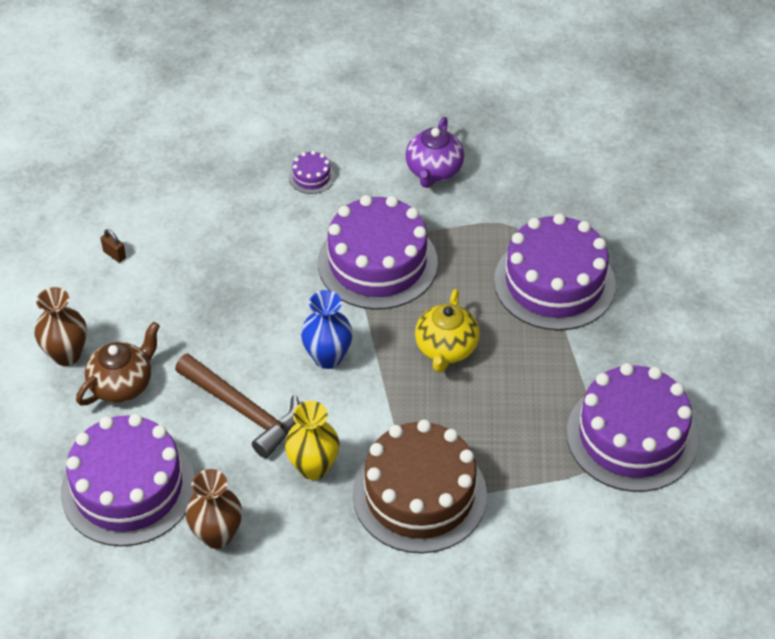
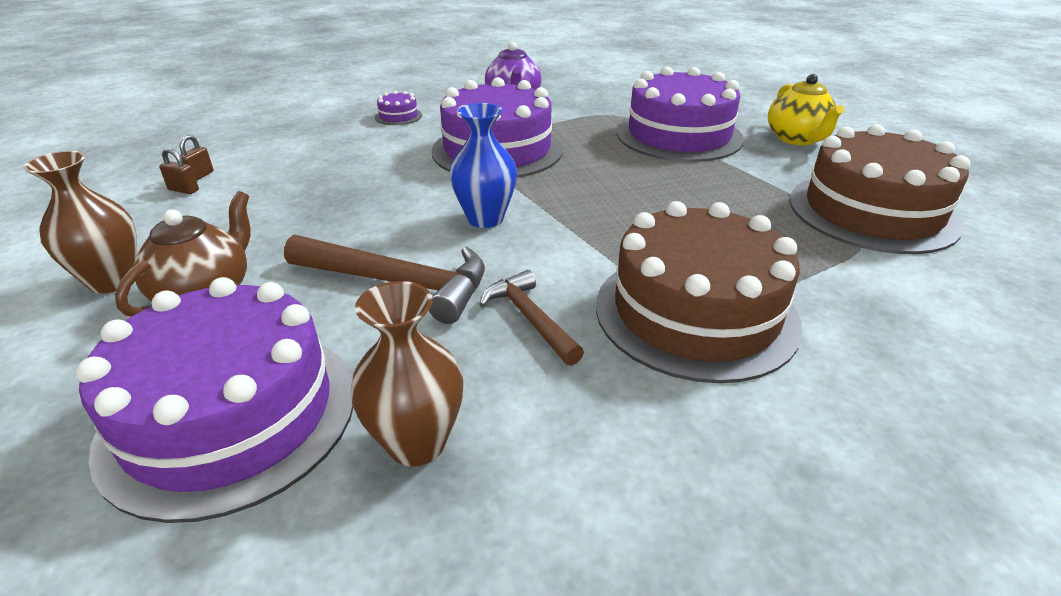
camera: 20 degrees left, 15 degrees down
(127, 237) = (199, 176): none -> brown padlock
(313, 467) = (529, 318): yellow vase -> brown hammer
(446, 349) = (615, 190): yellow teapot -> yellow teapot (797, 139)
(631, 436) = (872, 212): purple cake -> brown cake

